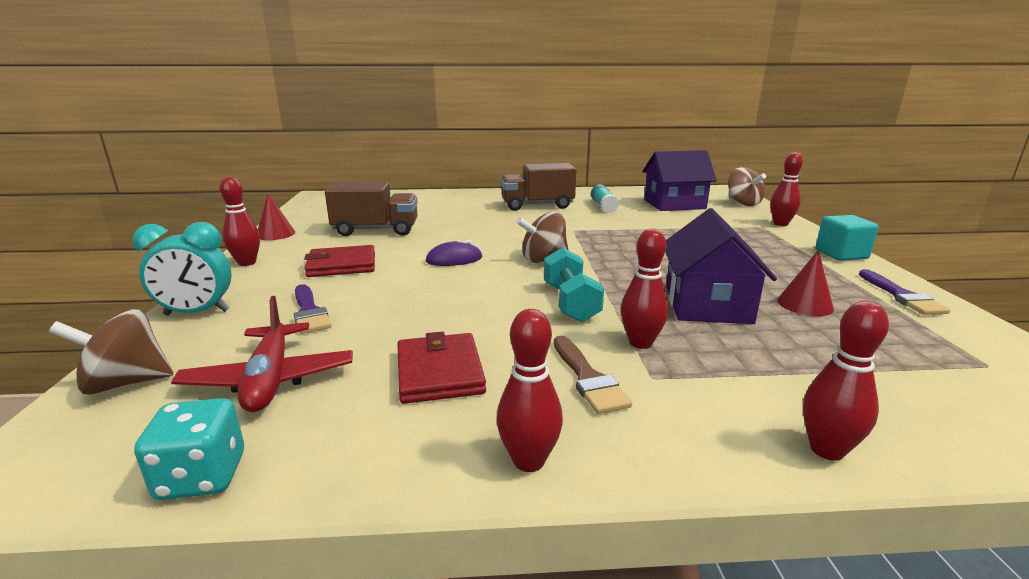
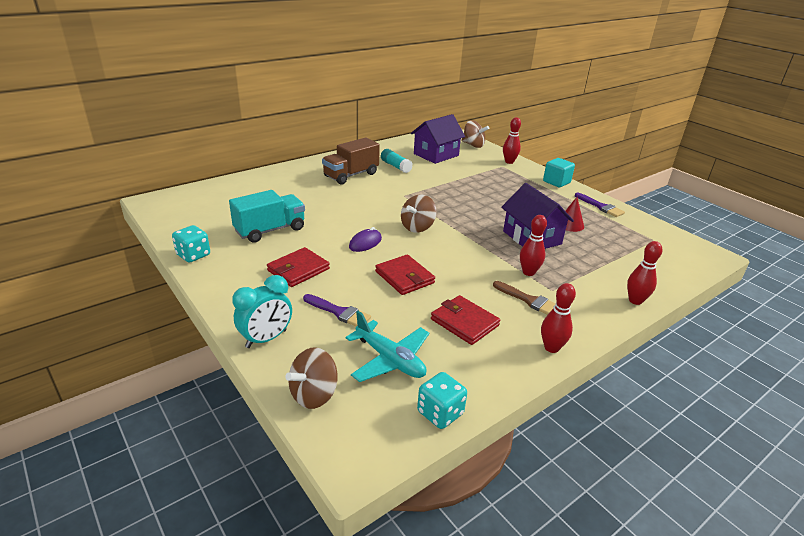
camera: 35 degrees left, 10 degrees up
(247, 263) = (223, 289): red bowling pin -> none
(270, 379) = (390, 360): red plane -> turquoise plane
(275, 234) = (193, 255): red cone -> turquoise dice
(376, 230) = (270, 230): brown truck -> turquoise truck
(444, 300) = (404, 277): none -> red wallet
(570, 303) = (470, 257): turquoise dumbbell -> none

